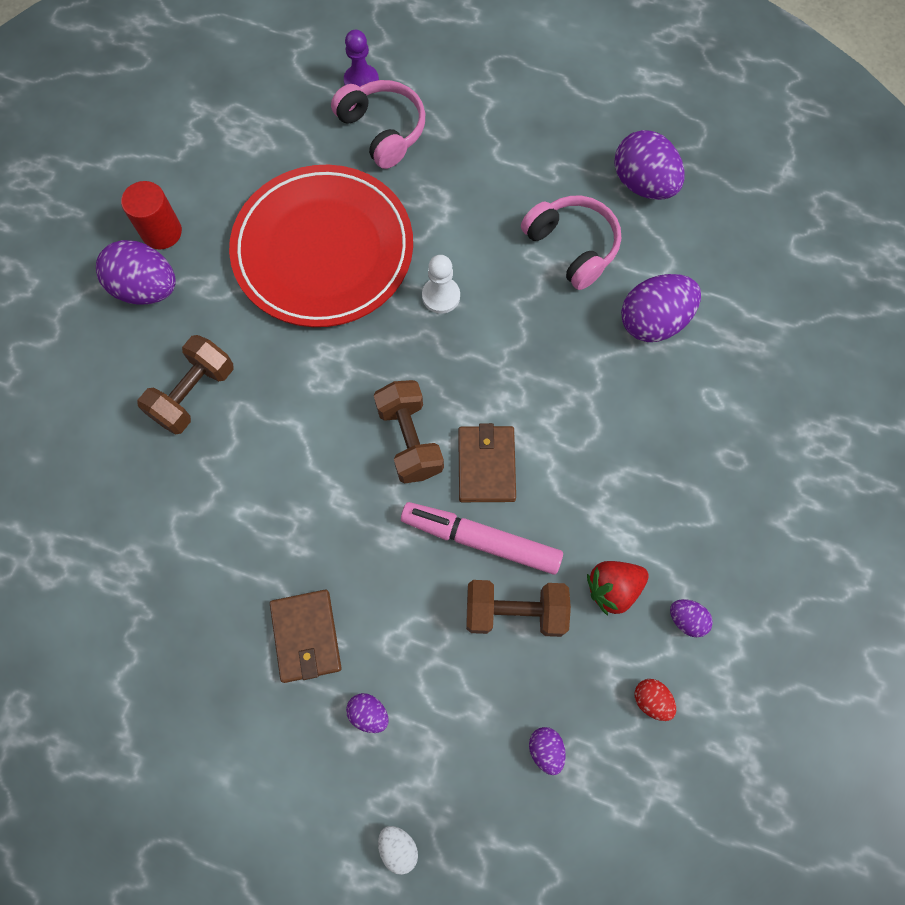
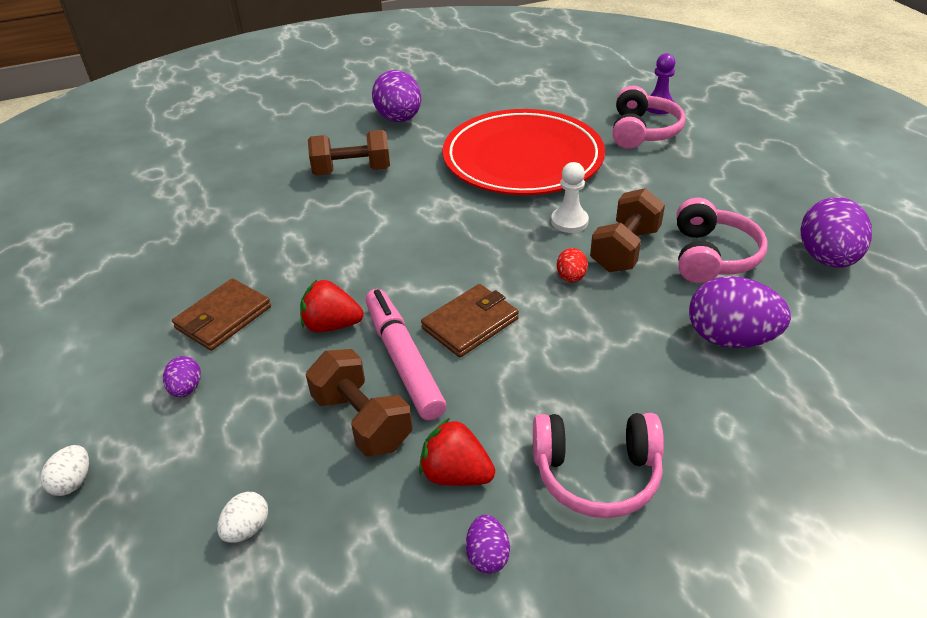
camera: 50 degrees right, 30 degrees down
(161, 232) = (443, 104): red cylinder -> none
(395, 562) = (332, 325): none -> red strawberry
(410, 440) = (439, 273): brown dumbbell -> brown dumbbell (625, 249)
(545, 750) = (247, 529): purple egg -> white egg
(651, 700) = (373, 583): red egg -> red egg (571, 277)
(684, 506) = (596, 474): none -> pink headphones

